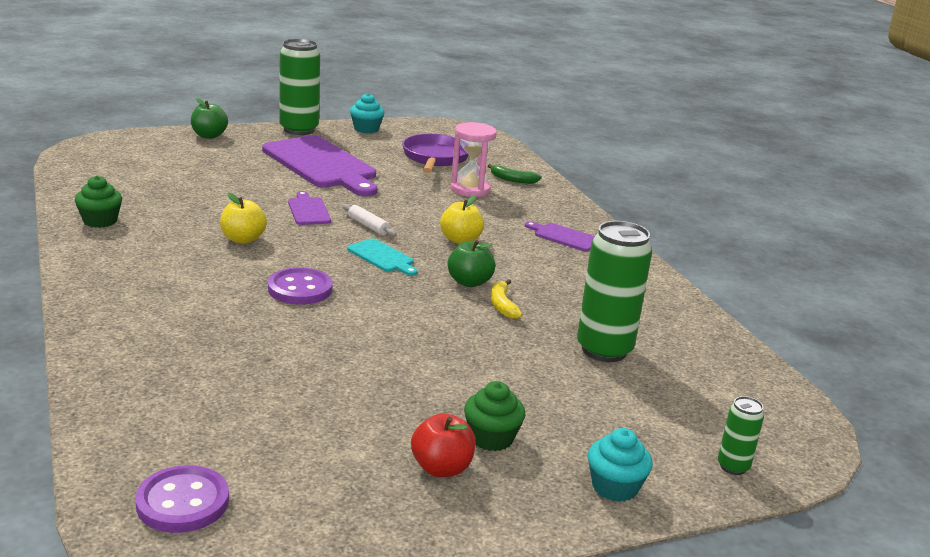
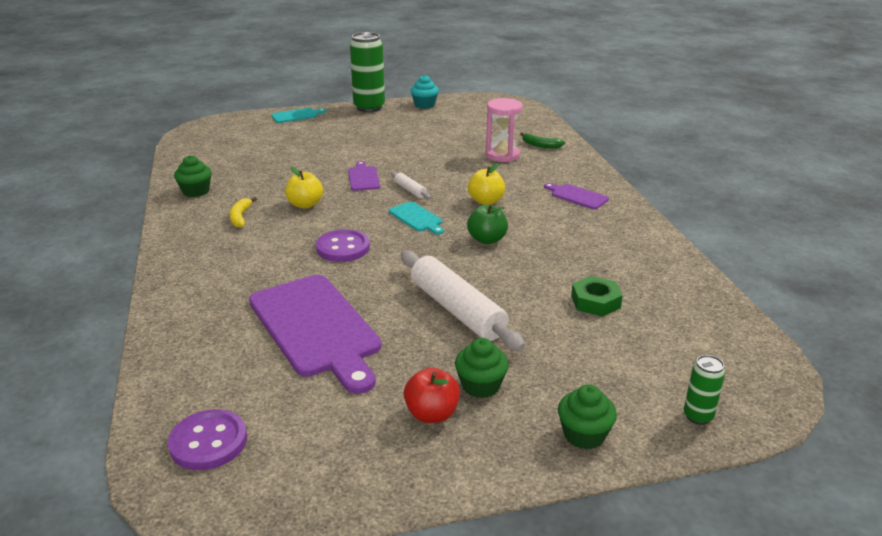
camera: 10 degrees right, 5 degrees up
(209, 136) = (296, 115): green apple -> turquoise cutting board
(321, 165) = (382, 137): purple cutting board -> purple cutting board (316, 328)
(435, 158) = (477, 128): purple pan -> none
(449, 358) = (457, 310): none -> white rolling pin
(502, 305) = (512, 260): yellow banana -> yellow banana (240, 217)
(604, 350) = (595, 302): green can -> green nut
(614, 487) = (584, 435): turquoise cupcake -> green cupcake

